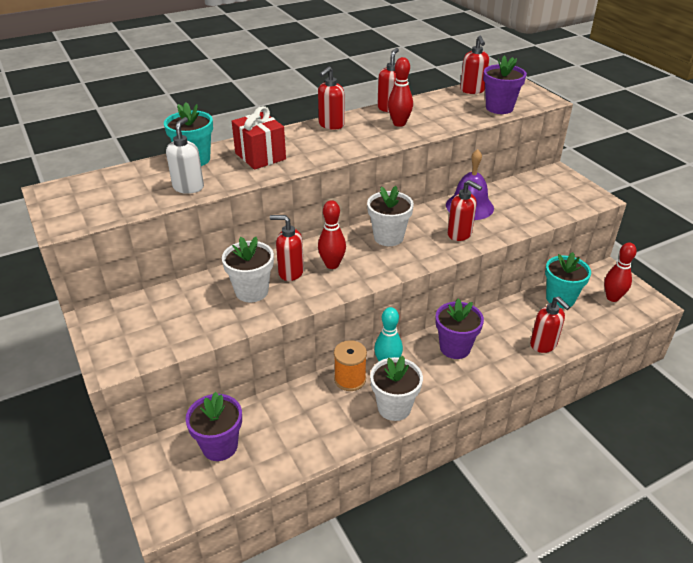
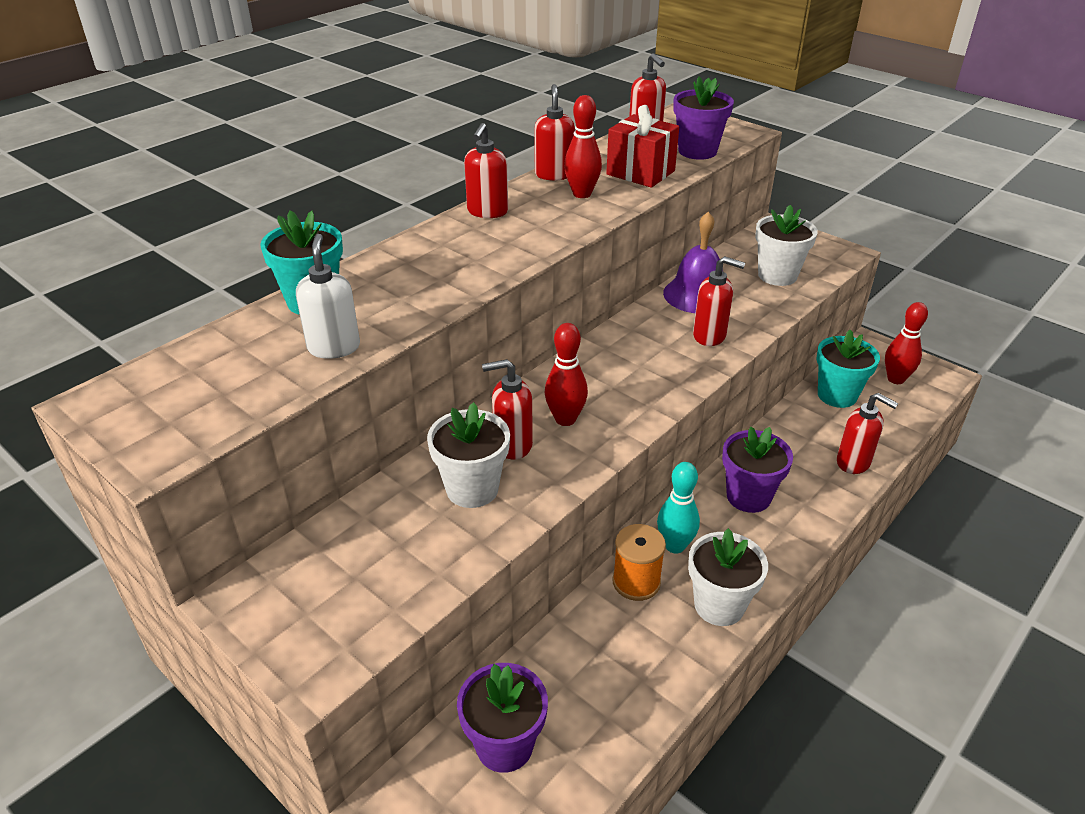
camera: 20 degrees left, 0 degrees up
(260, 156) = (414, 277): red gift -> red gift (640, 173)
(388, 237) = (618, 361): white flower pot -> white flower pot (777, 275)

